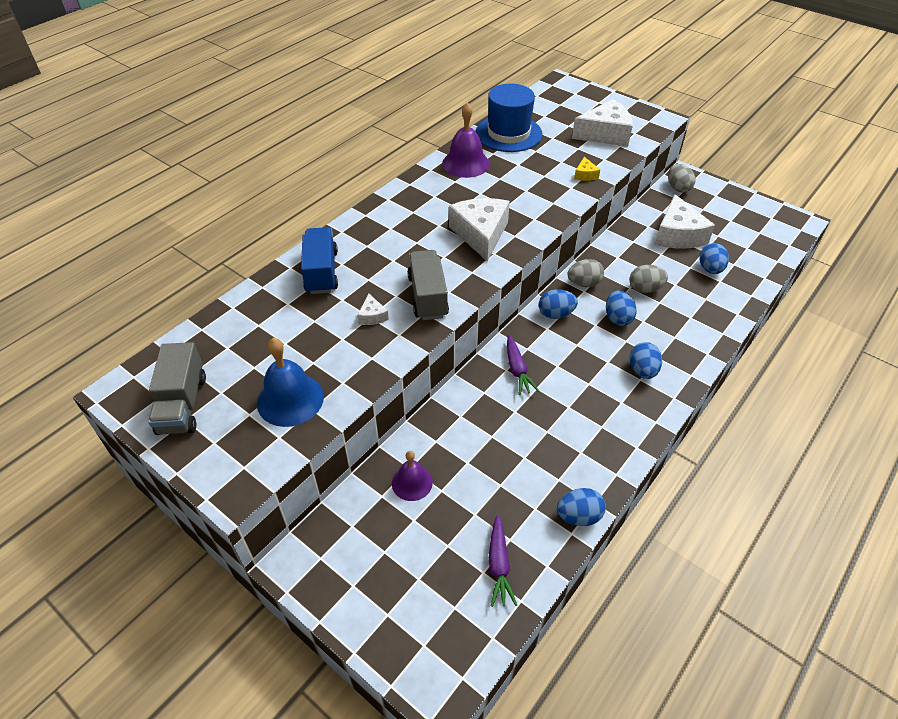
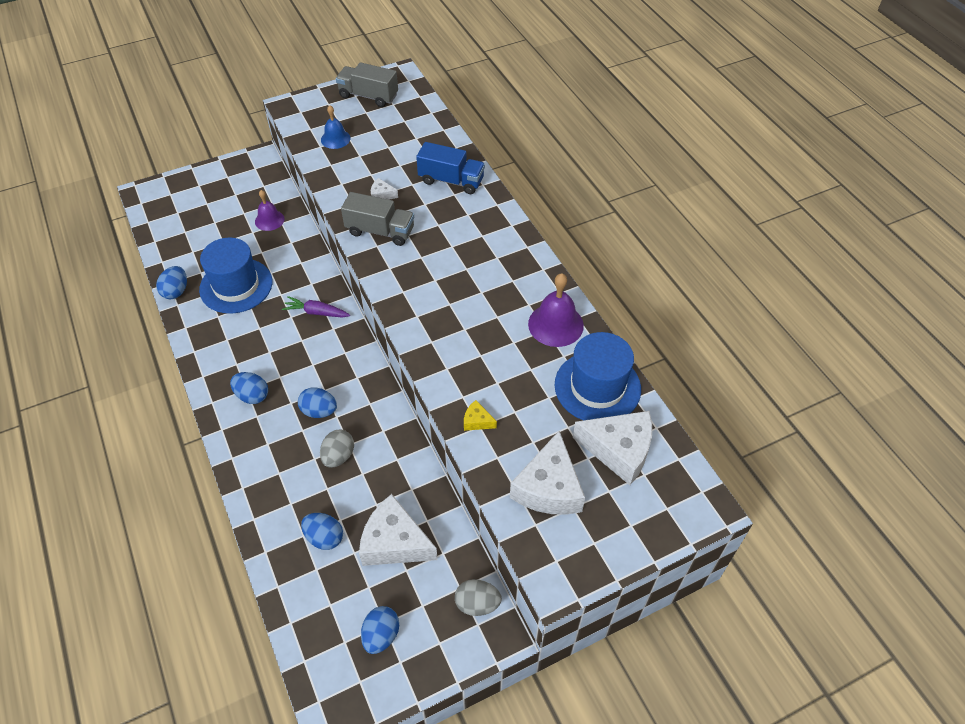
camera: 115 degrees right, 5 degrees up
(290, 399) = (335, 139): blue bell -> blue bell, size x0.64
(480, 234) = (434, 292): white cheese -> white cheese (619, 450)
(499, 565) = (182, 240): purple carrot -> none
(531, 459) = (236, 286): none -> blue hat
(556, 314) = (356, 366): blue egg -> blue egg (381, 635)
(584, 283) = (379, 408): grey egg -> none

